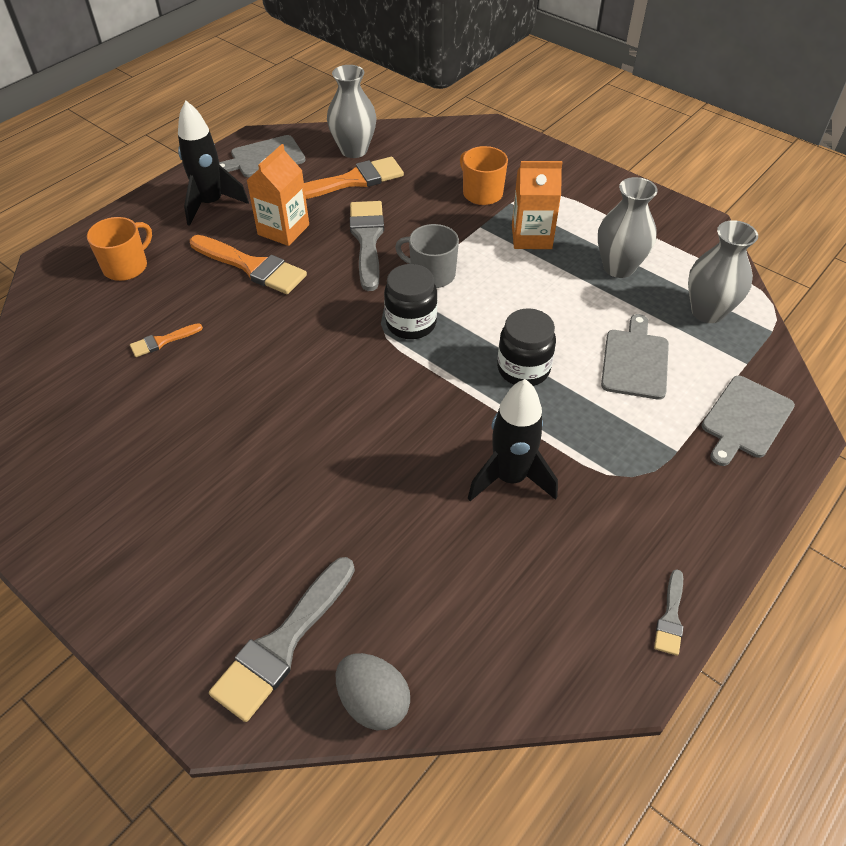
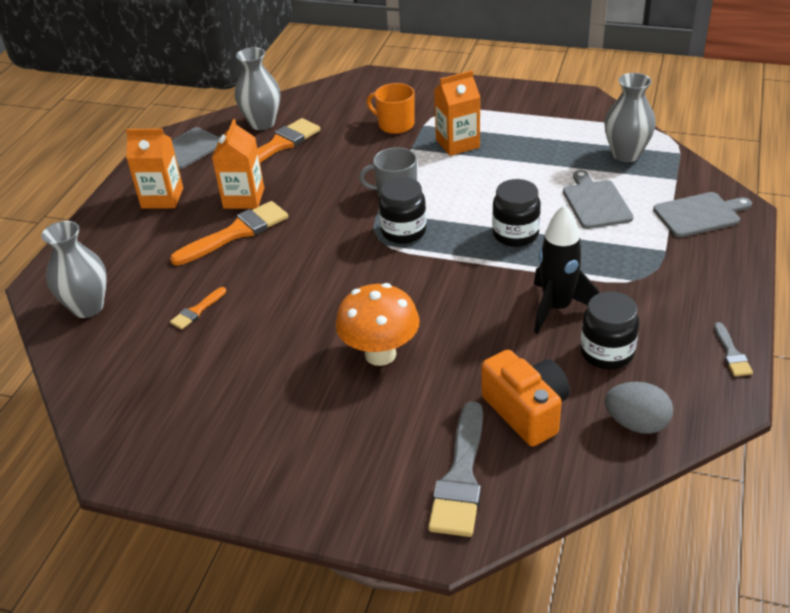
camera: 20 degrees left, 10 degrees down
(126, 266) = (119, 267): orange mug -> none
(211, 204) = (162, 198): black rocket -> orange carton
(252, 266) = (236, 233): orange brush -> orange brush turned 45 degrees counterclockwise
(297, 460) = (380, 354): none -> orange mushroom
(367, 240) = (323, 184): grey brush -> none
(373, 701) = (558, 486): grey egg -> grey egg (636, 423)
(399, 592) = (526, 411): none -> orange camera
(529, 556) = (607, 353): none -> black jar
(618, 267) = (540, 145): grey vase -> grey vase (88, 307)
(745, 419) = (699, 214): grey cutting board -> grey cutting board turned 120 degrees counterclockwise

